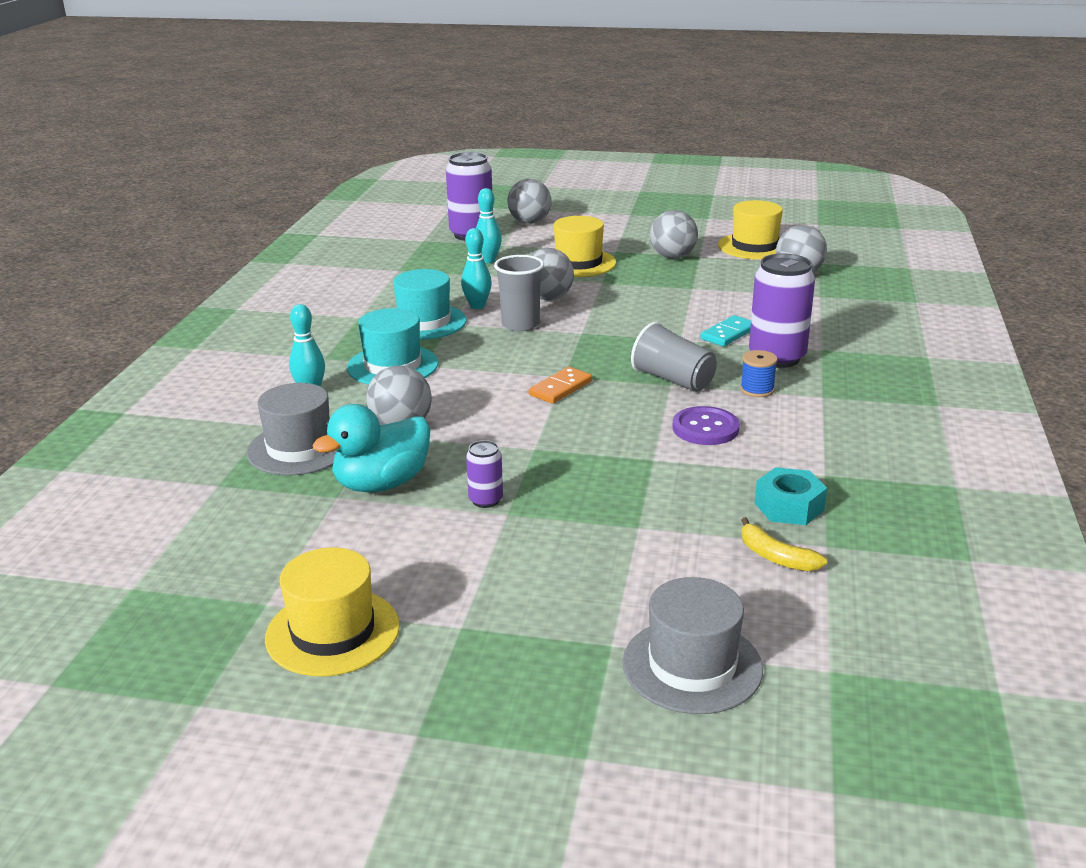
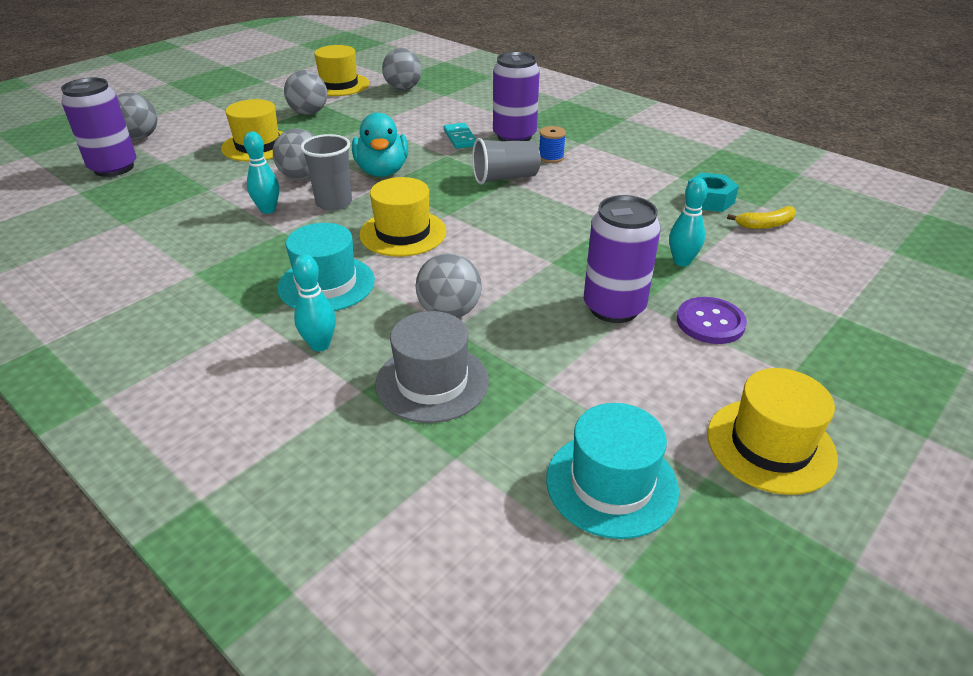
camera: 60 degrees left, 10 degrees up
(381, 484) = (544, 351): turquoise duck -> turquoise duck (382, 171)
(424, 322) = (260, 243): turquoise hat -> turquoise hat (611, 483)
(485, 500) = (614, 307): purple can -> purple can, size x2.05
(488, 260) = (184, 177): turquoise bowling pin -> turquoise bowling pin (681, 261)
(505, 368) = (403, 233): none -> yellow hat
(561, 388) = (467, 221): orange domino -> none
(692, 665) = (875, 294): grey hat -> none
(705, 428) = (586, 191): purple button -> purple button (710, 322)

